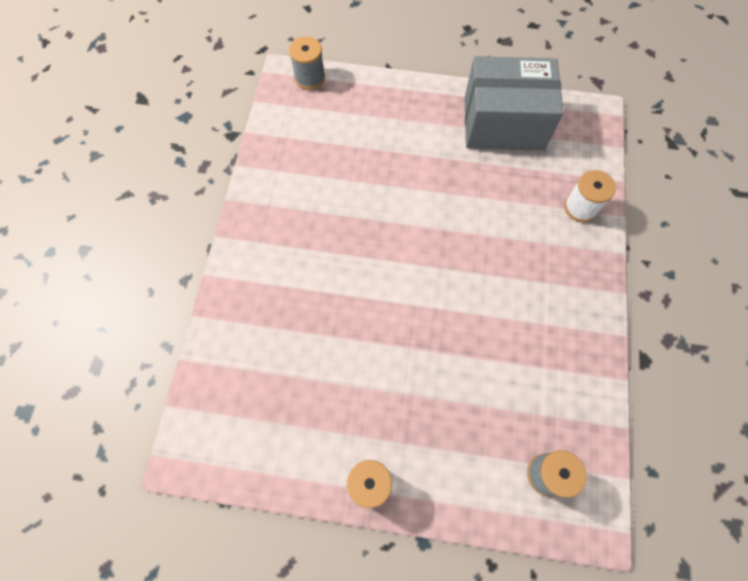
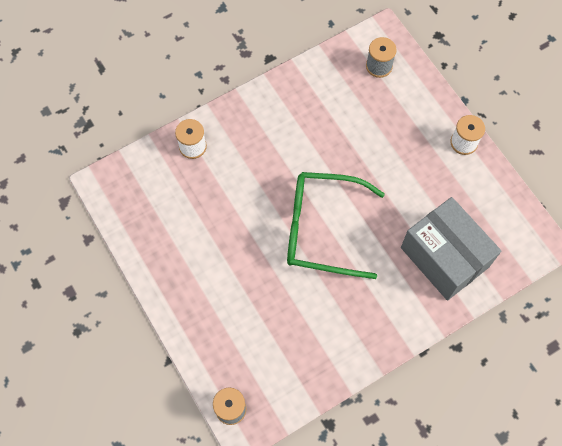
camera: 130 degrees left, 0 degrees up
(397, 254) = (322, 229): none -> green glasses
(503, 123) = (160, 237): grey box -> grey box (444, 257)

